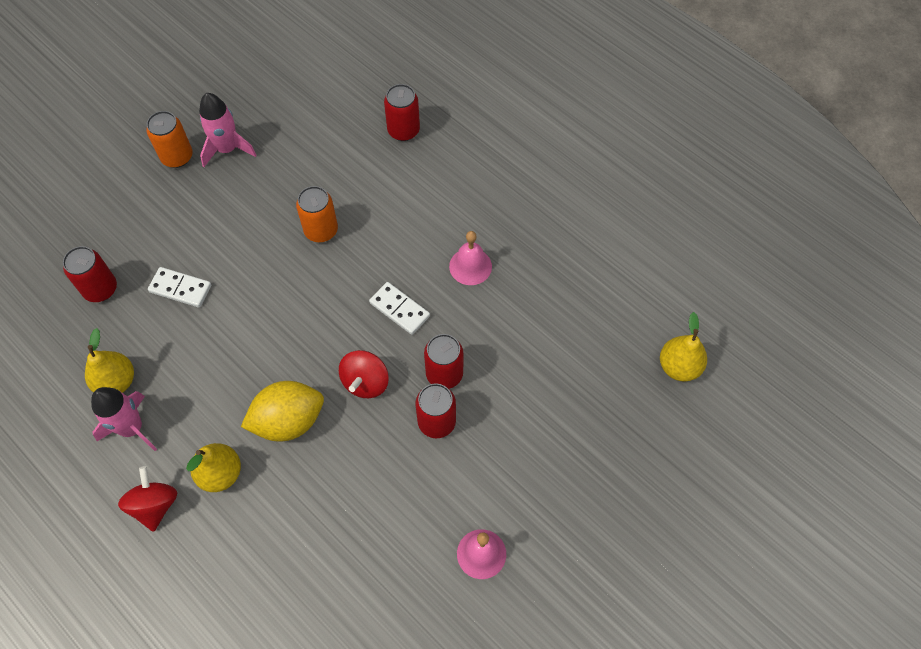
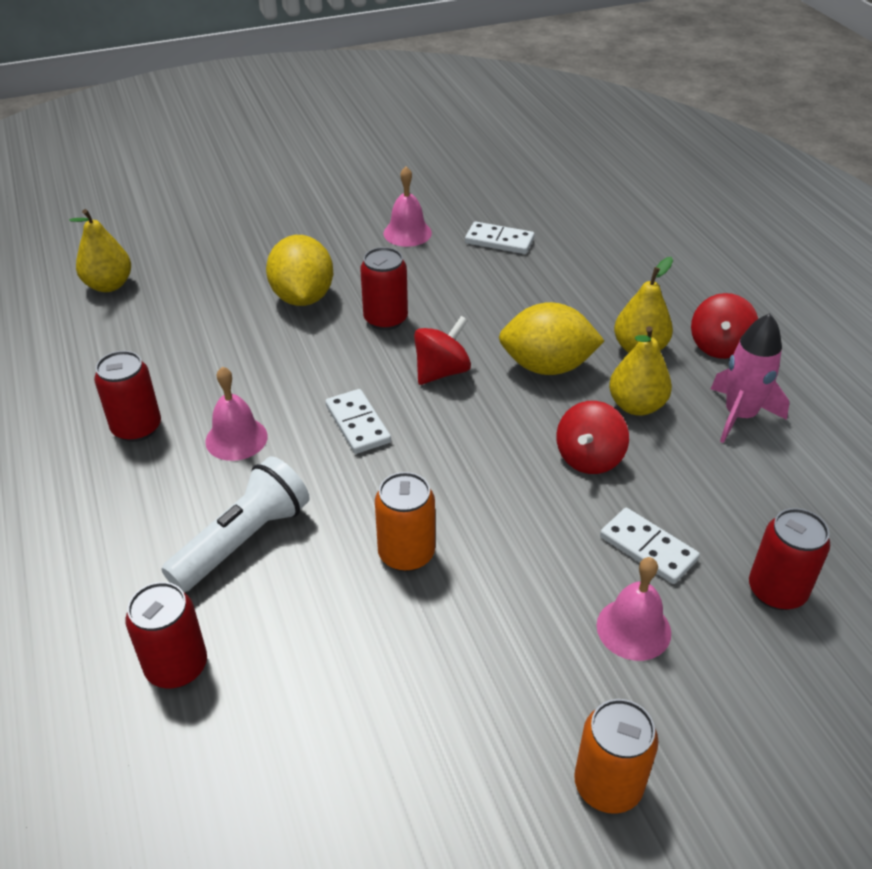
camera: 155 degrees left, 20 degrees down
(116, 382) = (757, 467): yellow pear -> yellow pear (636, 406)
(179, 235) = (633, 629): none -> pink bell
(227, 149) = (504, 761): pink rocket -> none
(233, 343) = (589, 458): none -> red spinning top
(389, 580) = (499, 241): none -> white domino
(417, 203) = (243, 540): none -> white flashlight
(444, 374) = (349, 351): red can -> red can (137, 428)
(517, 419) = (302, 297): none -> yellow lemon

